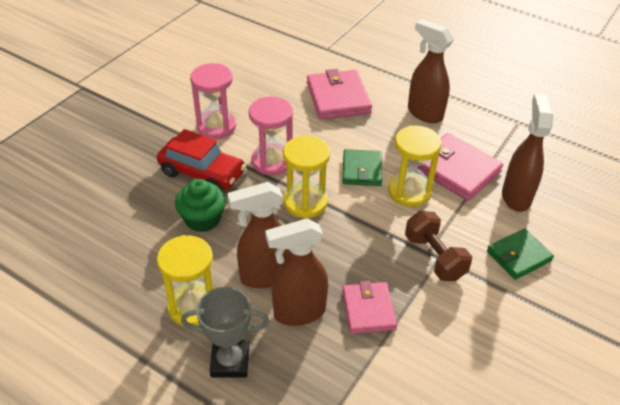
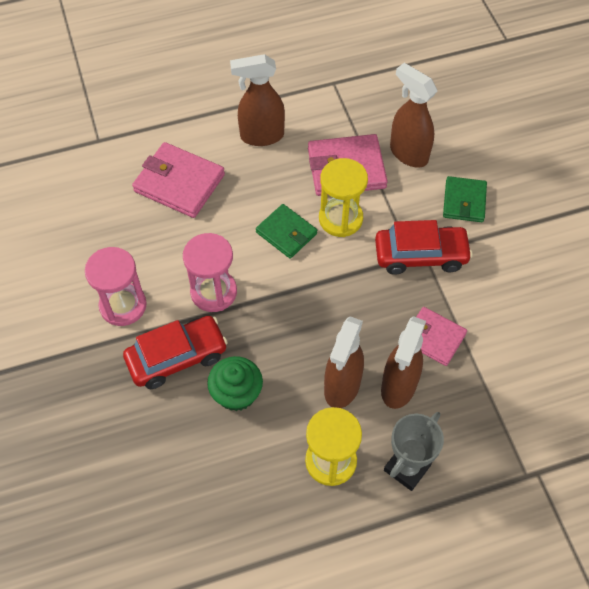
camera: 50 degrees left, 15 degrees up
(305, 202) = (286, 301): yellow hourglass -> none
(434, 257) = (420, 255): brown dumbbell -> red car

